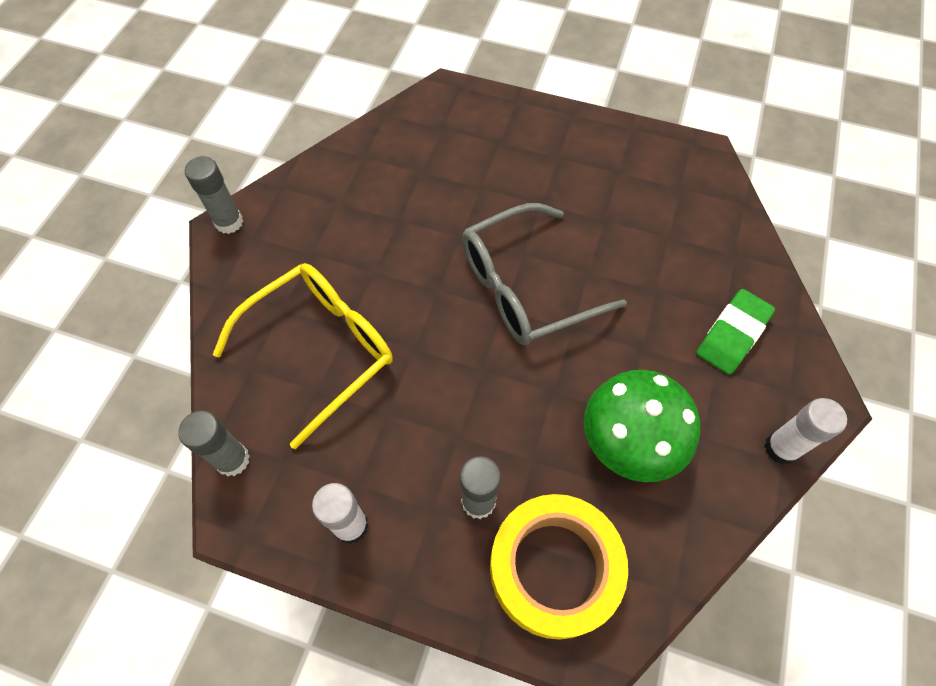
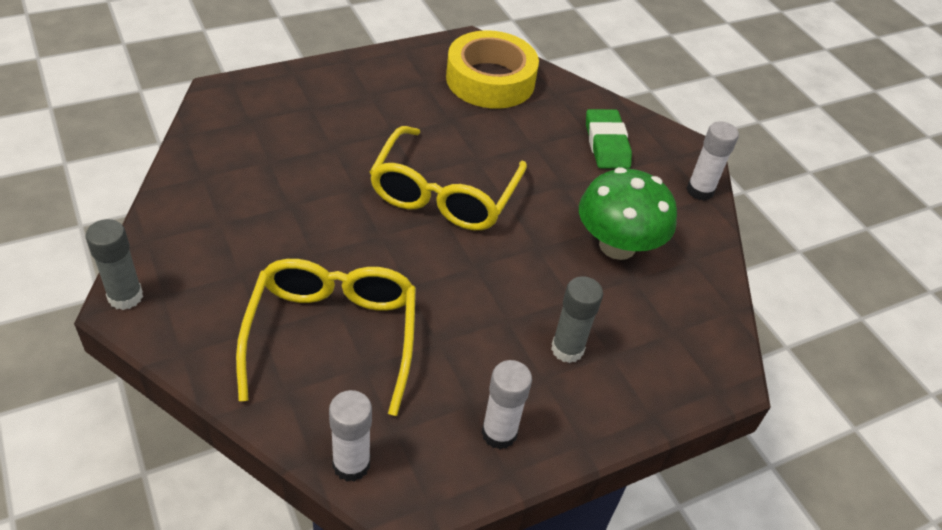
camera: 50 degrees left, 15 degrees down
(233, 460) = (351, 464): grey glue stick -> white glue stick
(525, 287) = (444, 194): grey glasses -> yellow glasses
(554, 568) = (656, 351): yellow tape -> yellow tape (490, 80)

